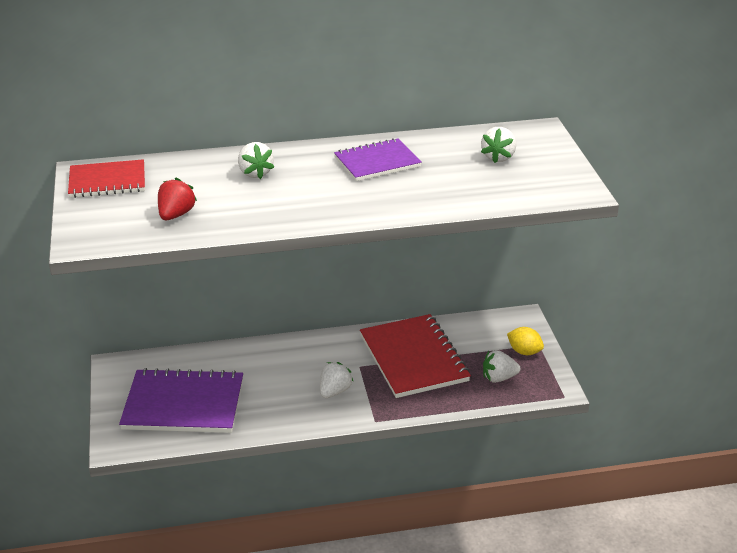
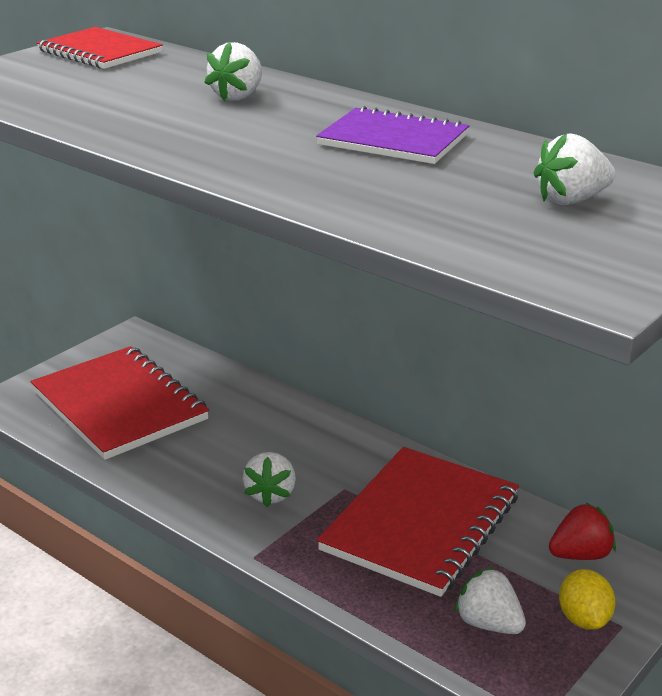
camera: 50 degrees right, 5 degrees down
(176, 215) = (75, 95): red strawberry -> red strawberry (580, 555)
(183, 404) = (119, 406): purple notebook -> red notebook
(334, 391) = (270, 494): white strawberry -> white strawberry turned 105 degrees clockwise

